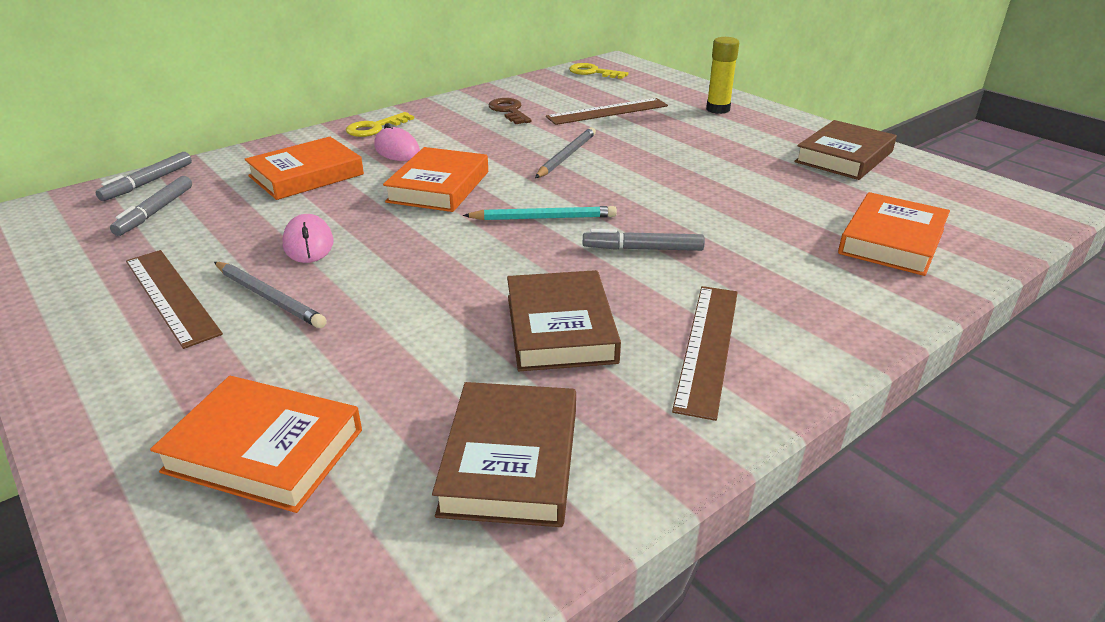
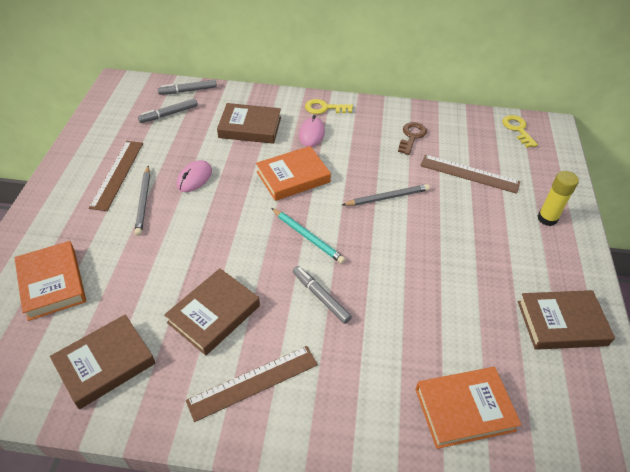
camera: 45 degrees right, 15 degrees up
(306, 175) = (250, 127): orange book -> brown book

